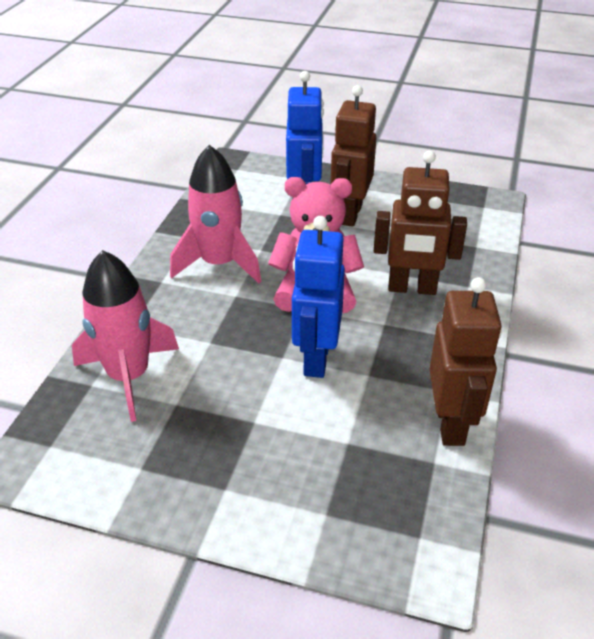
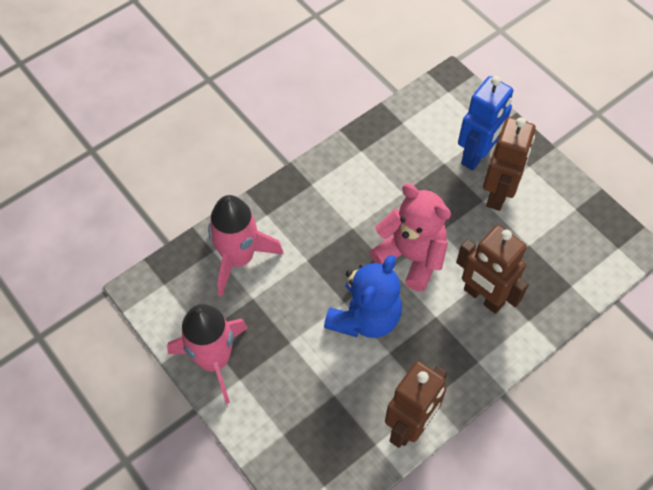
camera: 35 degrees right, 20 degrees up
(219, 264) = (362, 190): pink rocket -> pink rocket (214, 360)
(316, 359) = (364, 317): blue robot -> blue teddy bear
(349, 214) = (498, 194): brown robot -> brown robot turned 150 degrees clockwise

